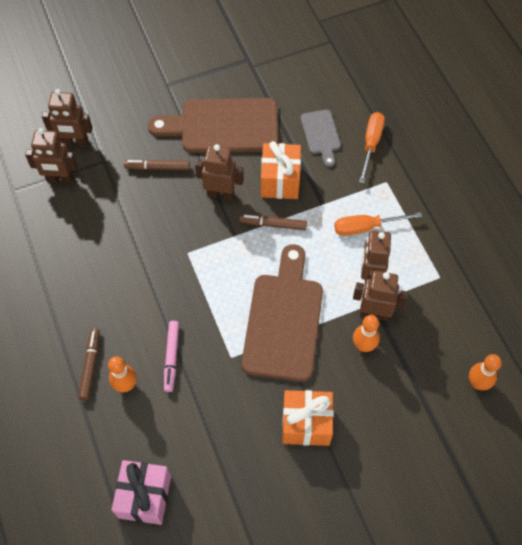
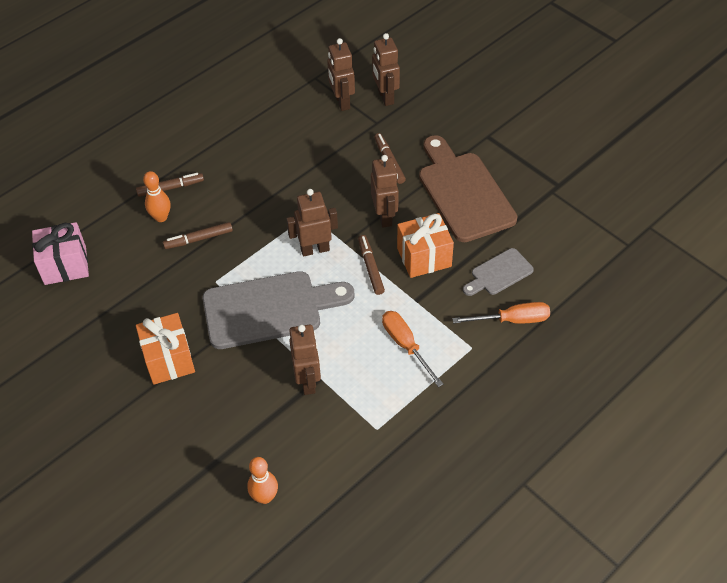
camera: 70 degrees right, 10 degrees down
(172, 357) = (198, 239): pink marker -> brown marker
(284, 320) = (269, 309): brown cutting board -> grey cutting board
(363, 345) = (268, 382): orange bowling pin -> none
(369, 276) = (349, 365): brown robot -> brown robot (315, 249)

